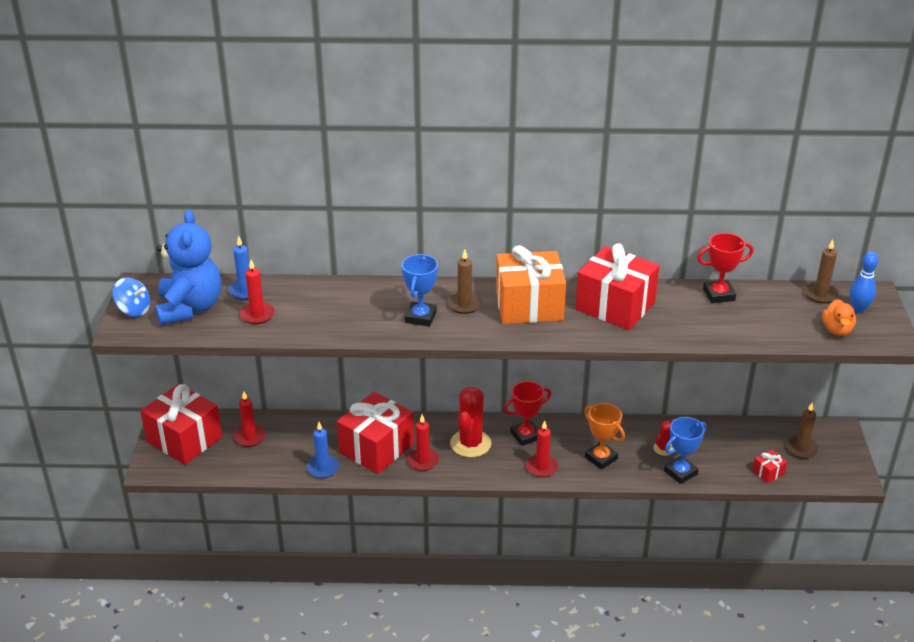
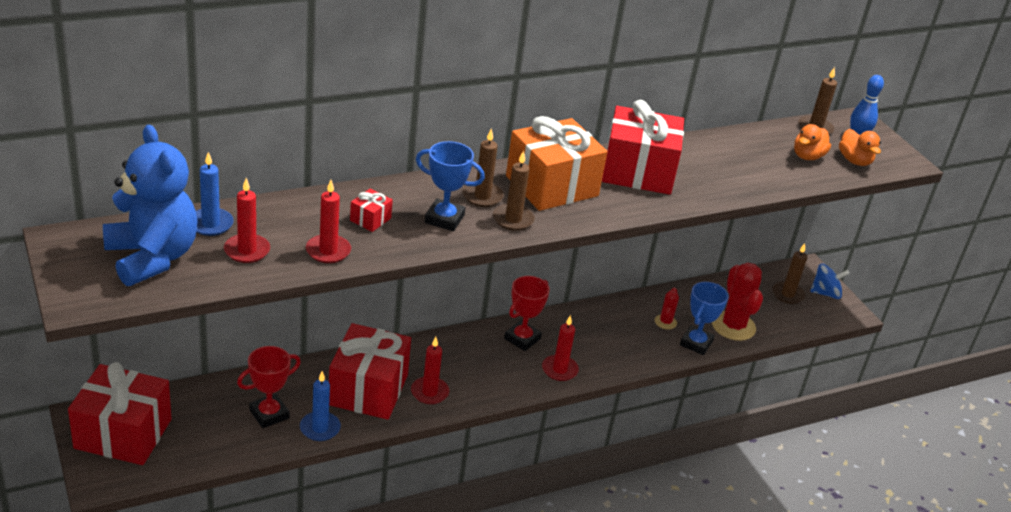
camera: 30 degrees left, 0 degrees up
(134, 310) = (76, 274): blue spinning top -> blue spinning top (825, 293)
(250, 437) = (207, 412): red candle -> red candle (328, 251)
(420, 317) = (444, 219): blue trophy -> blue trophy turned 60 degrees counterclockwise
(470, 444) = (470, 361): red cactus -> red cactus (733, 326)
(476, 327) = (513, 219): none -> brown candle
(601, 458) = (612, 346): orange trophy -> none
(719, 295) = (726, 143): red trophy -> red trophy (269, 414)
(768, 472) = (774, 324): red gift -> red gift (370, 219)
(791, 318) = (807, 156): none -> orange duck

